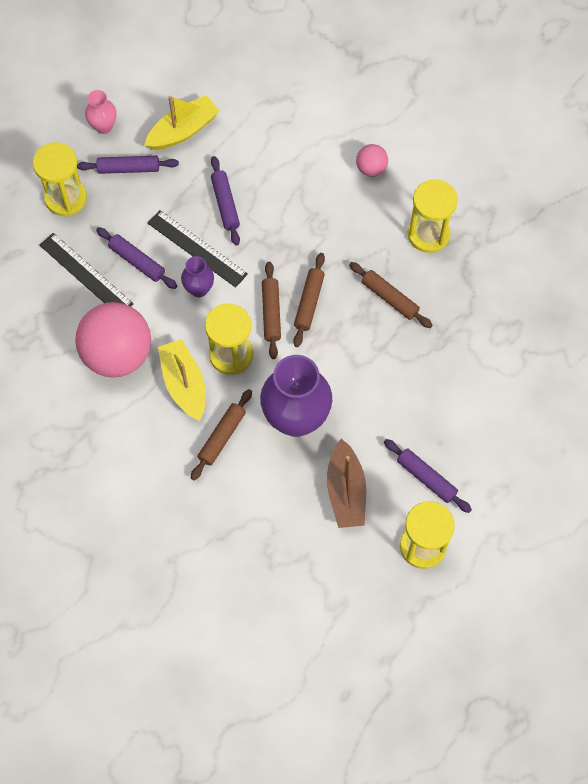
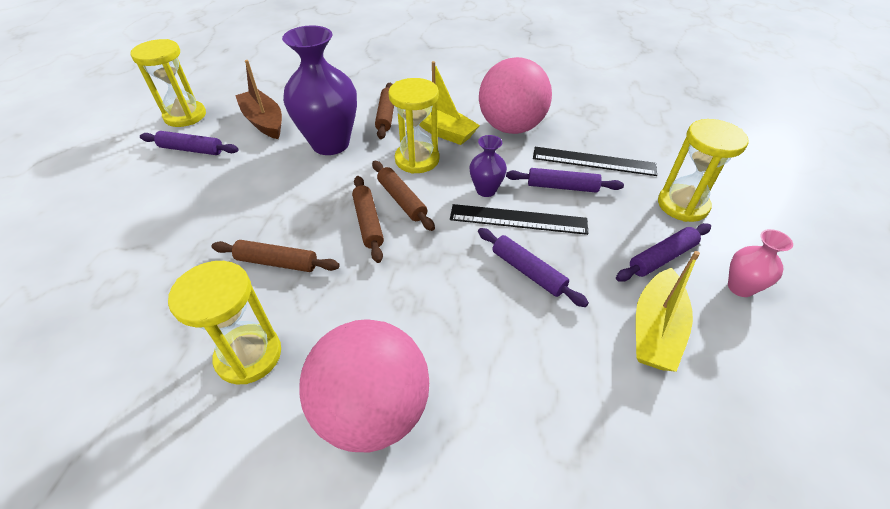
camera: 150 degrees right, 20 degrees down
(371, 168) = (373, 410): pink ball -> pink ball, size x2.18

